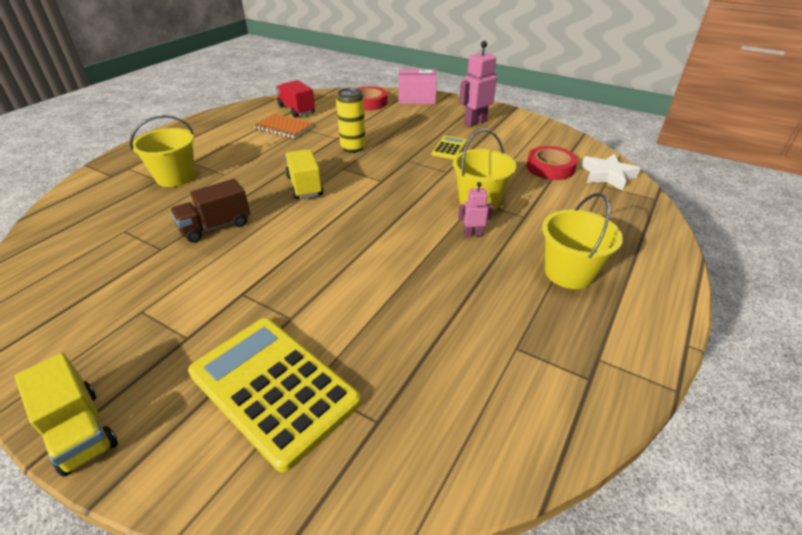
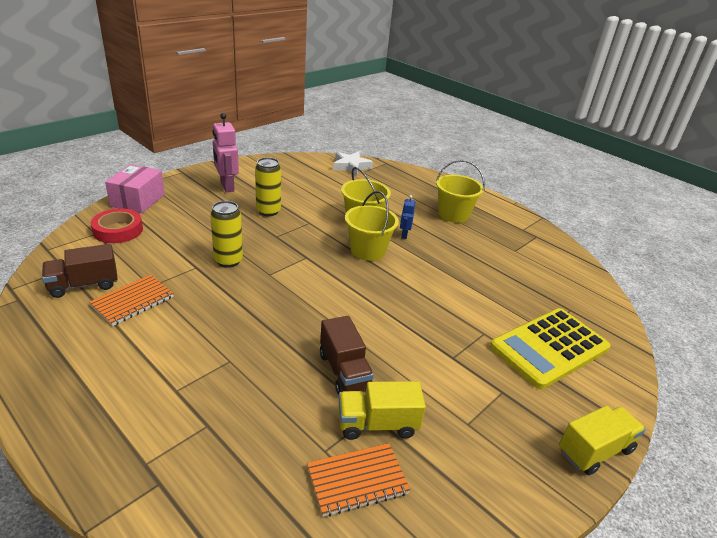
camera: 80 degrees left, 5 degrees down
(90, 250) = (357, 480): none -> orange notebook
(175, 177) = (210, 406): yellow bucket -> yellow bucket (368, 250)
(296, 110) = (84, 285): red truck -> brown truck
(304, 186) = (292, 303): yellow truck -> yellow truck (377, 424)
(449, 148) = (268, 211): yellow calculator -> yellow can
(473, 234) = (404, 235): pink robot -> blue robot
(550, 168) = (328, 181): red tape -> none

